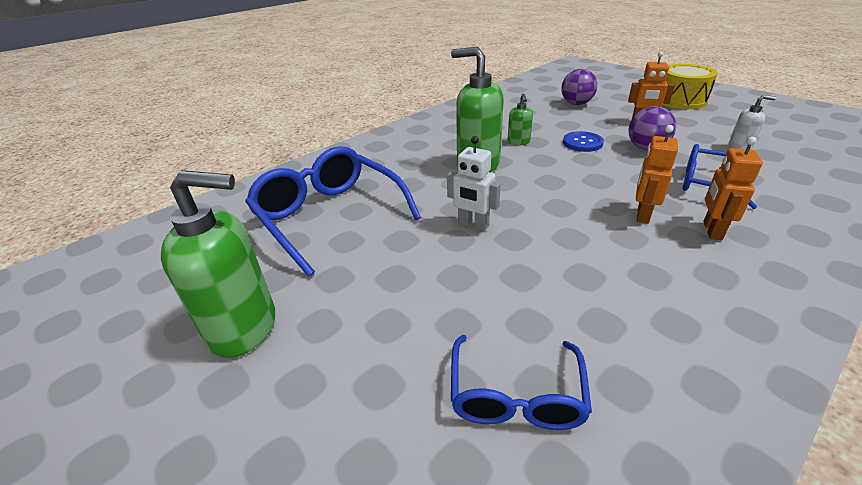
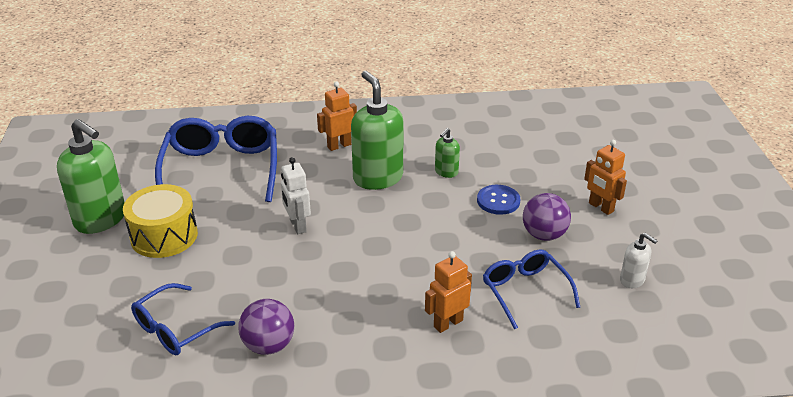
camera: 35 degrees right, 0 degrees up
(576, 104) = (577, 155): purple ball -> purple ball (269, 345)
(642, 215) = (422, 284): orange robot -> orange robot (339, 145)
(680, 100) = (697, 203): yellow drum -> yellow drum (164, 236)

